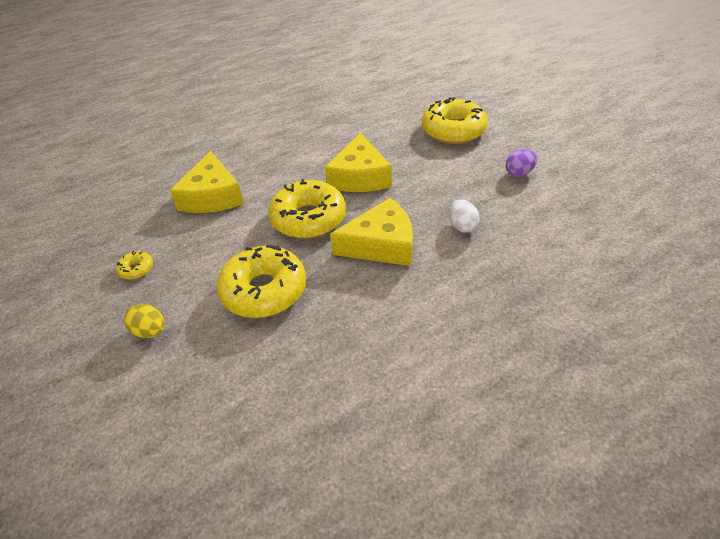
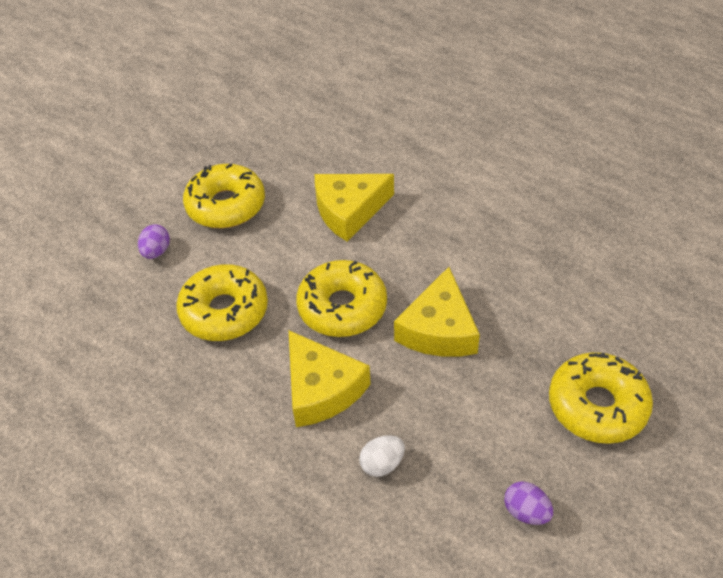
camera: 70 degrees right, 5 degrees up
(136, 269) = (226, 205): yellow donut -> yellow donut, size x2.32
(150, 331) = (156, 252): yellow egg -> purple egg
(359, 177) = (439, 329): yellow cheese -> yellow cheese turned 60 degrees counterclockwise

